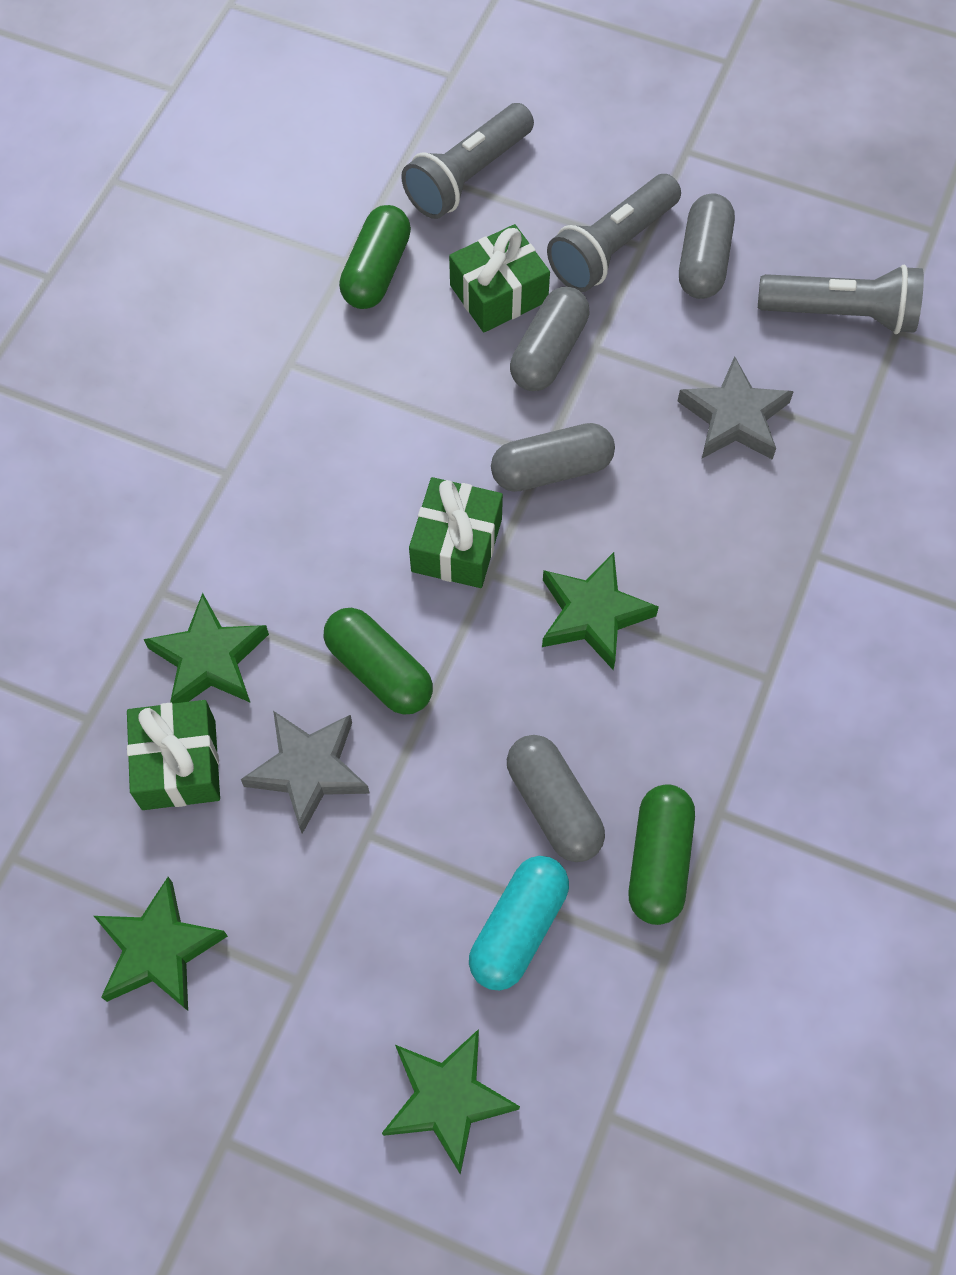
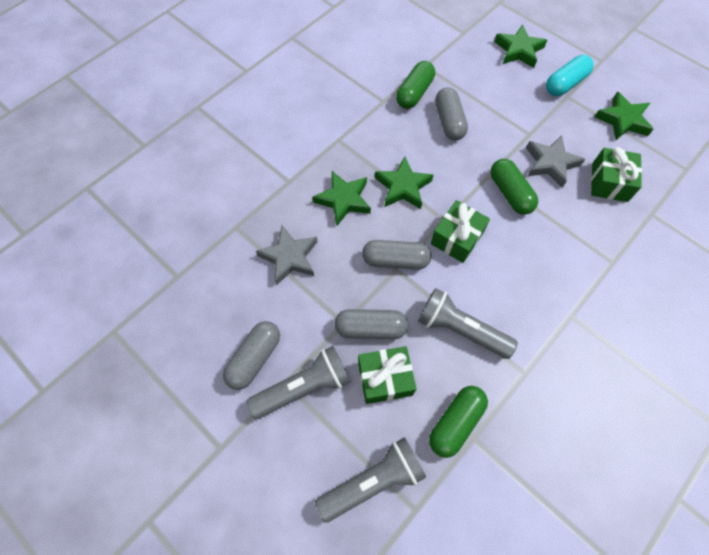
camera: 160 degrees left, 0 degrees up
(209, 659) = (590, 222): green star -> green star (343, 200)
(518, 928) = (477, 88): turquoise capsule -> turquoise capsule (565, 84)
(549, 352) = (370, 328): grey capsule -> grey capsule turned 45 degrees clockwise
(841, 313) = (199, 296): grey flashlight -> grey flashlight (460, 330)

